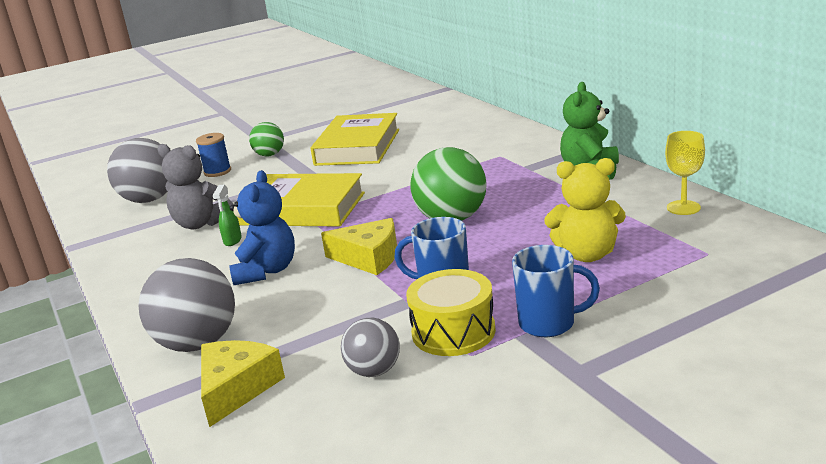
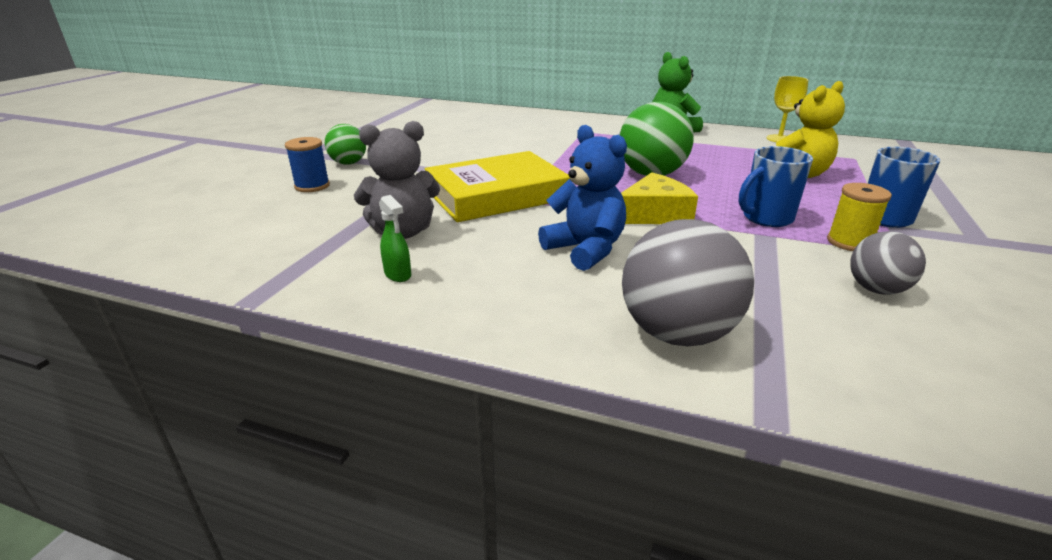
camera: 45 degrees left, 5 degrees up
(149, 199) = (270, 227): grey ball -> none
(232, 241) = (482, 236): green spray bottle -> green spray bottle (398, 274)
(236, 388) = (818, 354): yellow cheese -> none
(357, 147) = (437, 144): yellow book -> none
(453, 331) = (849, 242): yellow drum -> yellow spool

